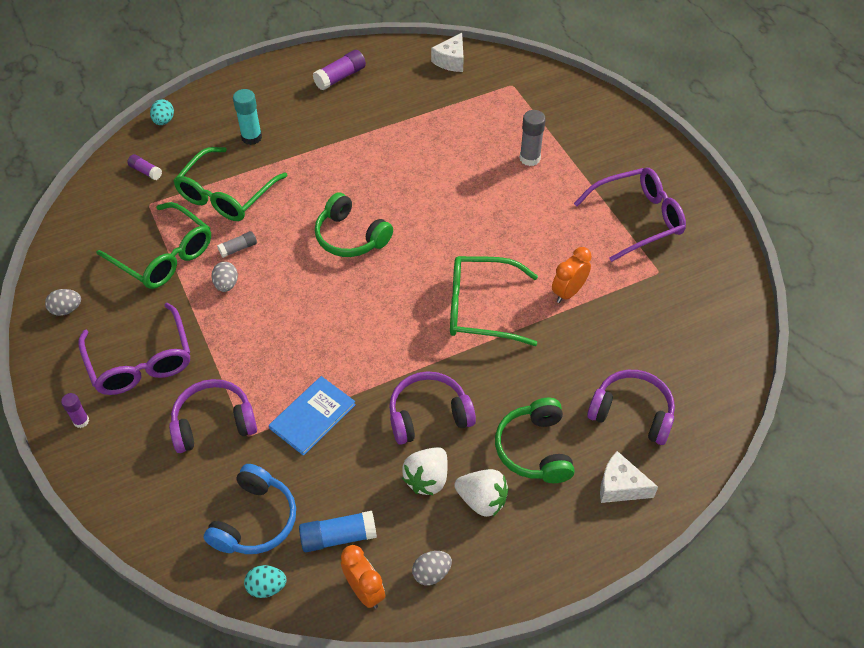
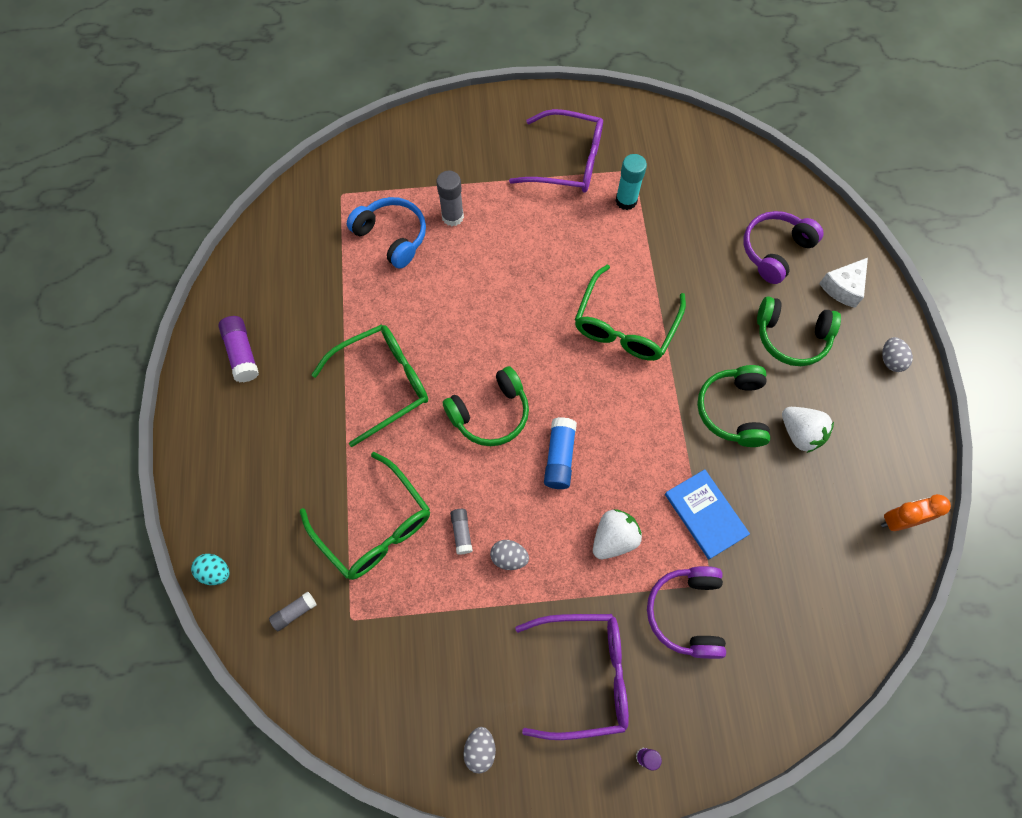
camera: 70 degrees left, 15 degrees up
(146, 171) = (294, 612): purple glue stick -> grey glue stick
(163, 256) = (440, 618): green glasses -> green glasses (382, 384)
(251, 137) = (295, 476): turquoise glue stick -> turquoise glue stick (626, 201)
(255, 520) = (807, 599): blue headphones -> blue headphones (392, 237)
(267, 587) = (879, 605): turquoise egg -> none
(338, 537) = (841, 527): blue glue stick -> blue glue stick (559, 457)
(428, 415) = (733, 410): purple headphones -> green headphones
(431, 573) = (893, 460): grey egg -> grey egg (890, 360)
(451, 61) = (274, 236): white cheese -> none
(482, 500) = (832, 396): white strawberry -> white strawberry (613, 538)
(568, 292) = (631, 248): orange clock -> none
(637, 219) = (566, 161): purple glasses -> purple glasses turned 105 degrees clockwise

